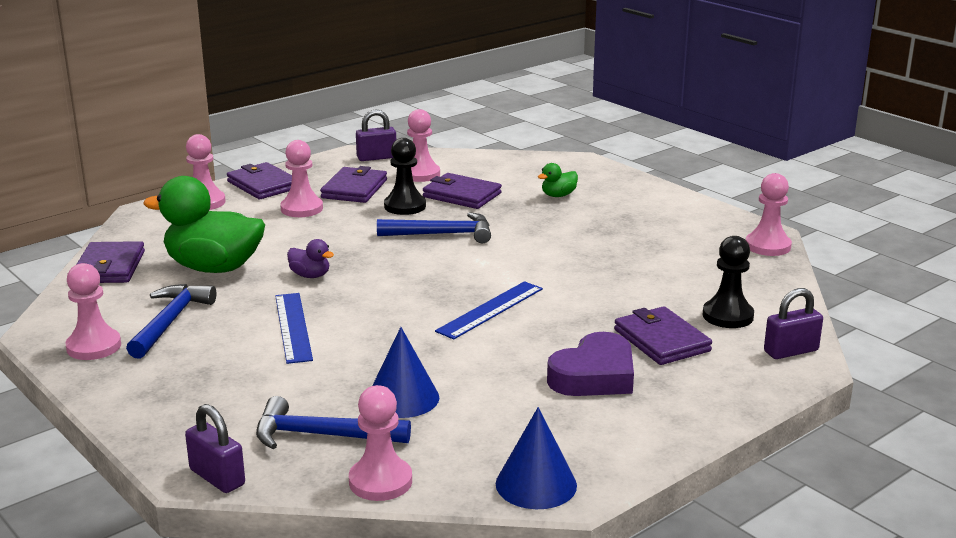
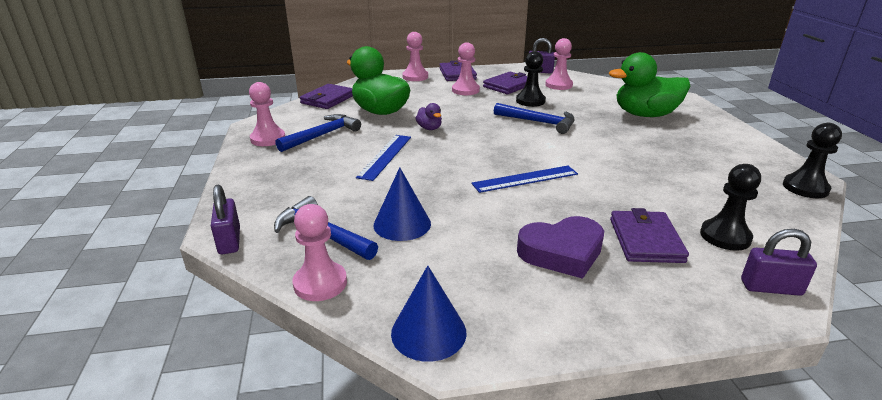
camera: 30 degrees right, 5 degrees up
(462, 195) = (575, 102): purple wallet -> none
(558, 195) = (645, 115): green duck -> green duck, size x2.29
(767, 246) = (805, 188): pink pawn -> black pawn

